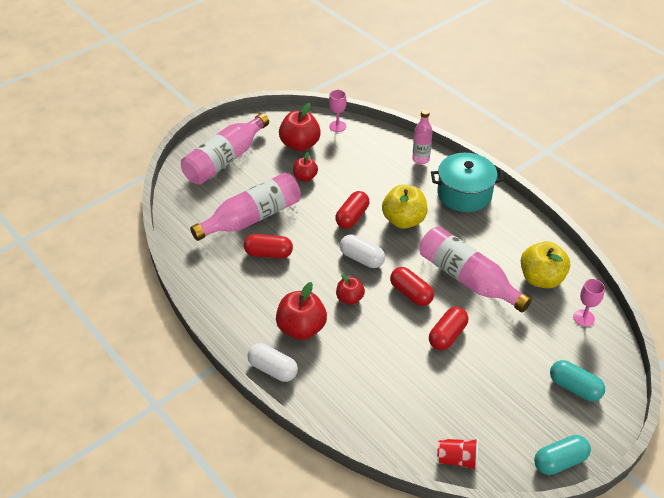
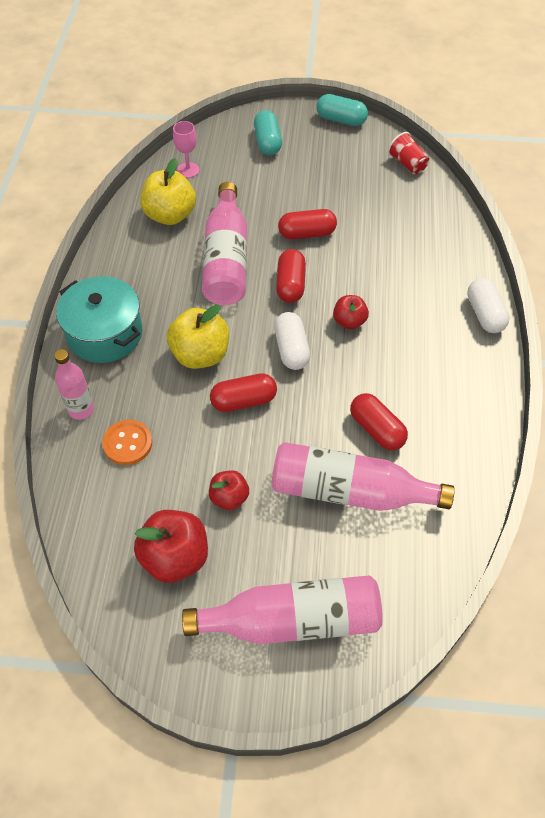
camera: 135 degrees left, 10 degrees up
(301, 328) = (423, 329): red apple -> none
(337, 126) = (95, 546): pink goblet -> none
(379, 163) = (128, 443): none -> orange button

